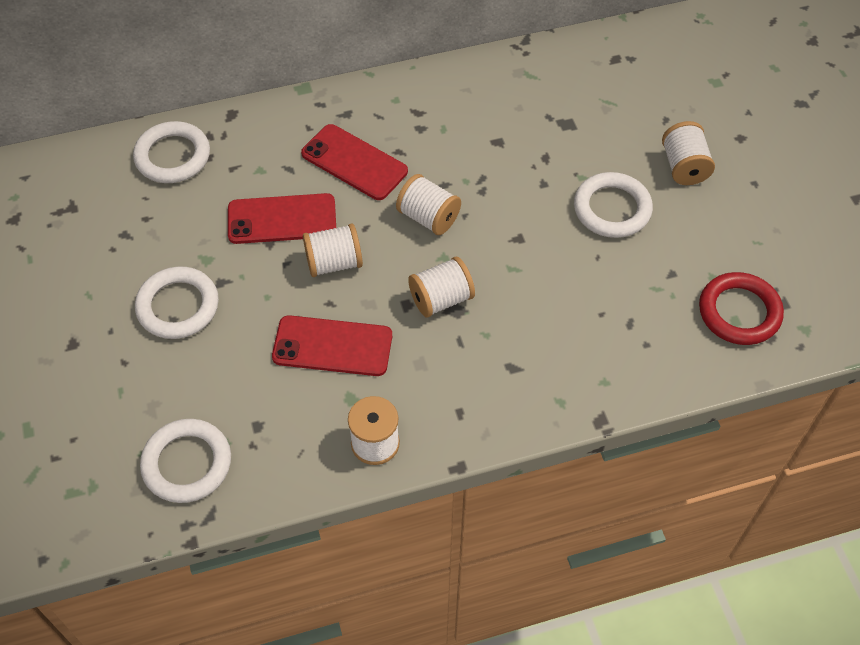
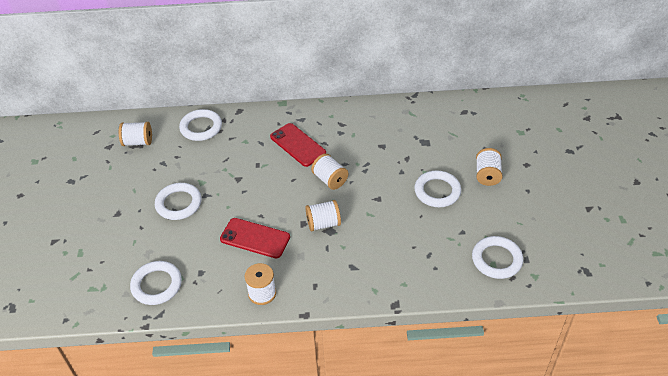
camera: 15 degrees right, 10 degrees down
(282, 219) = (249, 168): red phone -> none
(334, 263) = (270, 195): white spool -> white spool (138, 142)
(739, 312) = (496, 259): red ring -> white ring

